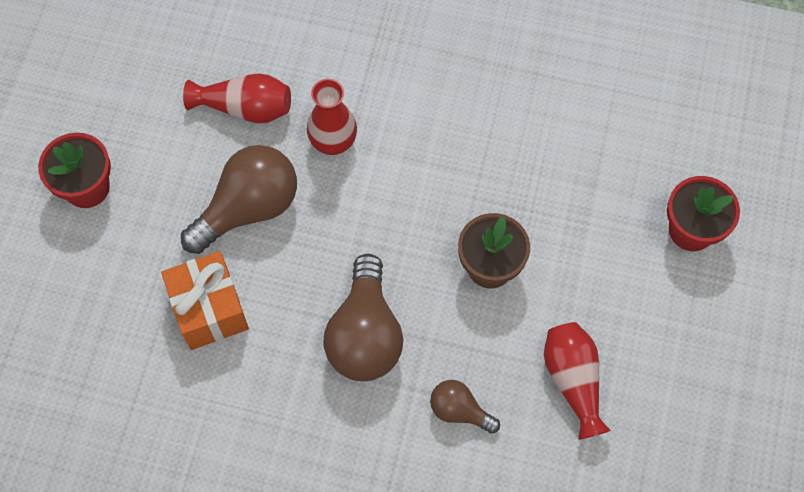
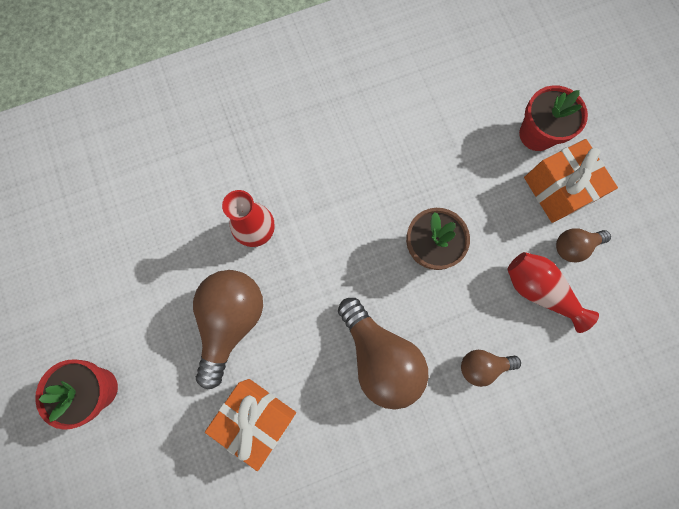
camera: 35 degrees left, 10 degrees up
(245, 108) = (174, 247): red vase -> none
(644, 363) = (574, 246): none -> brown light bulb
(670, 297) = (557, 190): none -> orange gift

